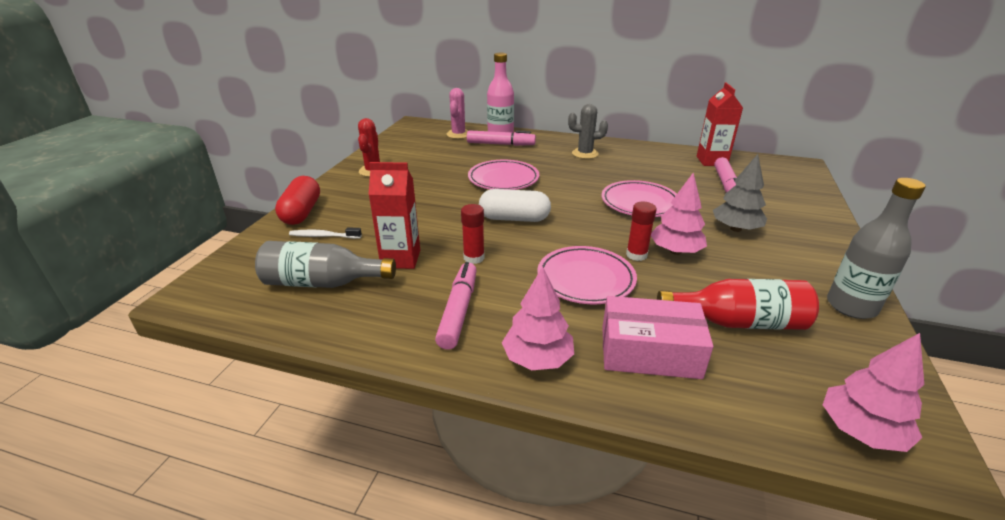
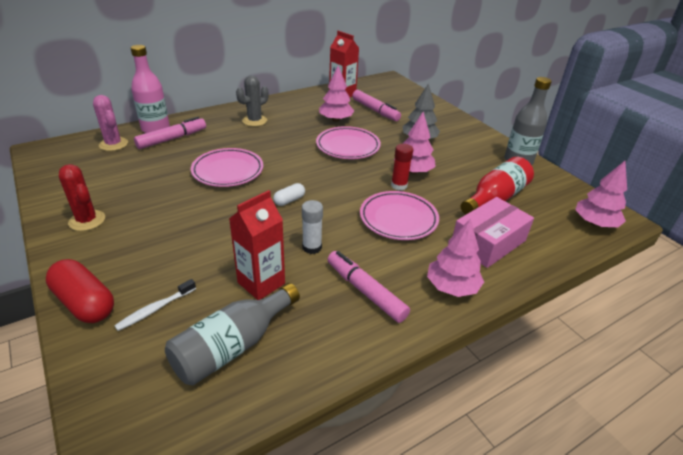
camera: 50 degrees left, 5 degrees up
(474, 258) = (312, 247): red glue stick -> white glue stick
(514, 219) = (289, 200): white capsule -> white capsule, size x0.54
(666, 178) = (336, 120): none -> pink tree

